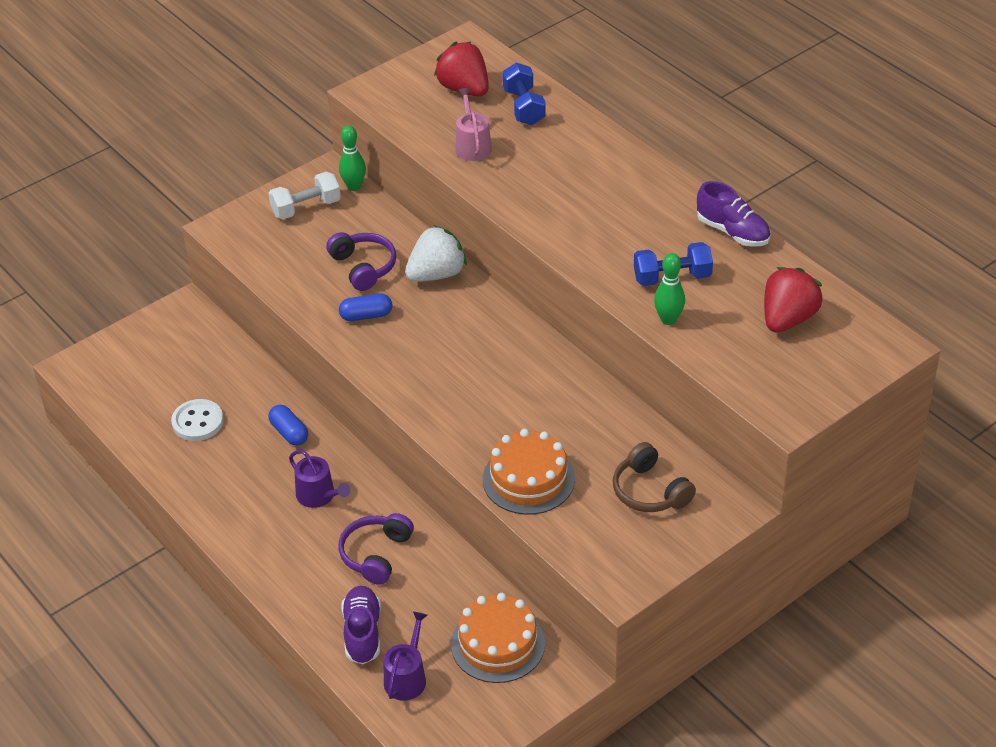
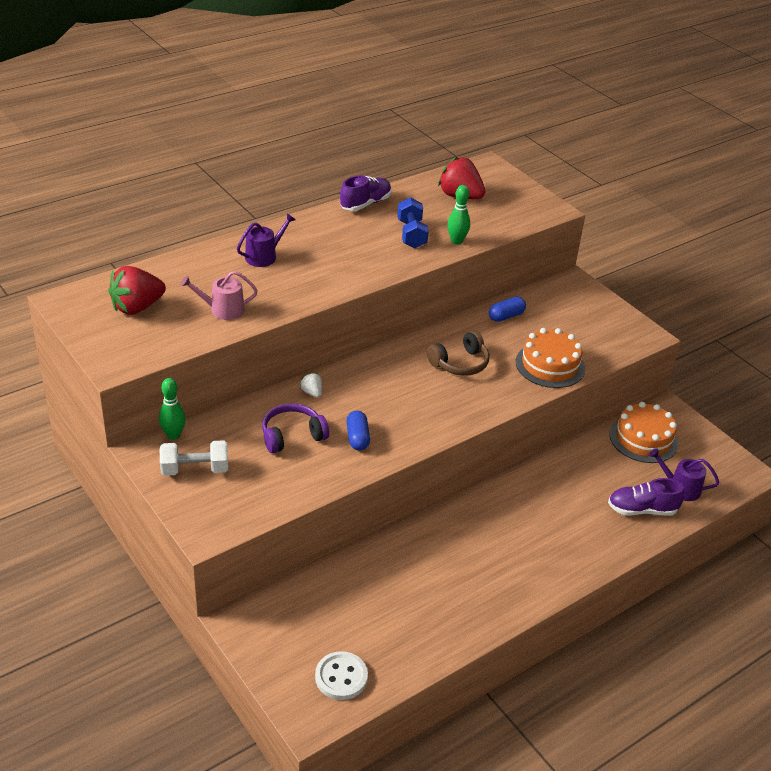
camera: 90 degrees left, 5 degrees down
(198, 422) = (403, 612): white button -> white button (341, 677)
(289, 433) = (424, 545): blue capsule -> blue capsule (506, 316)
(306, 208) = (195, 469): white dumbbell -> white dumbbell turned 75 degrees counterclockwise
(319, 496) = (500, 529): purple watering can -> purple watering can (264, 256)
(376, 554) = (562, 497): purple headphones -> none
(436, 274) = (312, 392): white strawberry -> white strawberry, size x0.47
(524, 107) = (177, 278): blue dumbbell -> none
(649, 491) = (560, 312): brown headphones -> brown headphones (460, 363)

